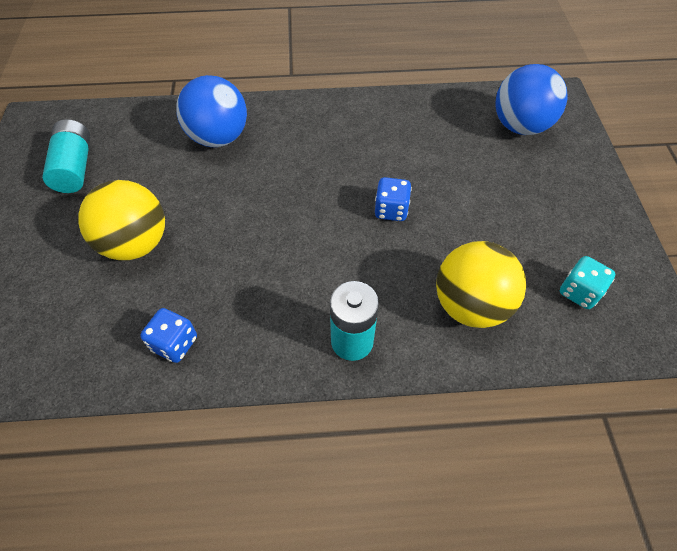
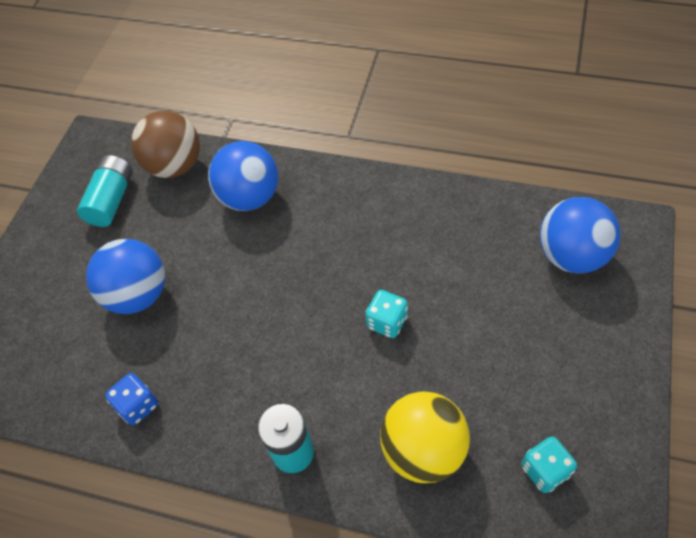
camera: 25 degrees right, 0 degrees up
(132, 126) = (175, 166): none -> brown ball
(136, 243) = (138, 294): yellow ball -> blue ball
(391, 210) = (387, 322): blue dice -> turquoise dice

